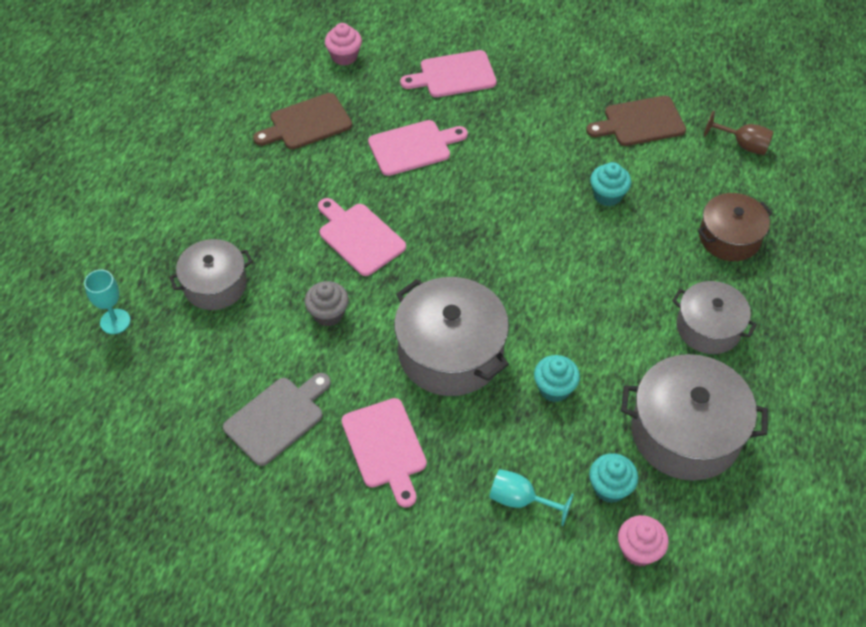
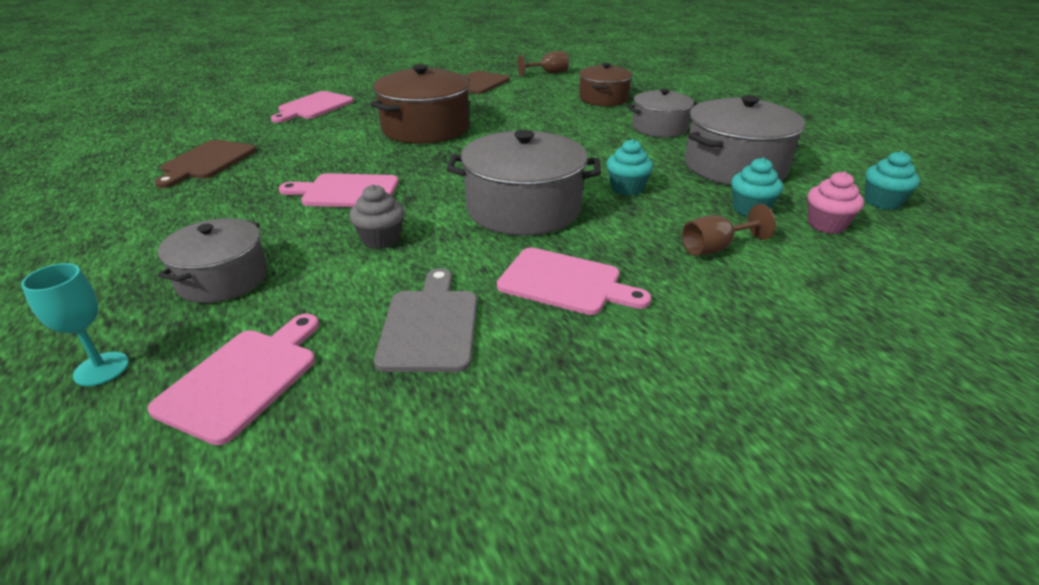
camera: 45 degrees left, 20 degrees down
(344, 56) = (201, 126): pink cupcake -> none
(413, 147) = (328, 140): pink cutting board -> pink cutting board (243, 379)
(505, 180) = (425, 128): none -> brown pot
(520, 500) = (715, 248): turquoise goblet -> brown goblet
(607, 195) = (506, 110): turquoise cupcake -> turquoise cupcake (882, 202)

